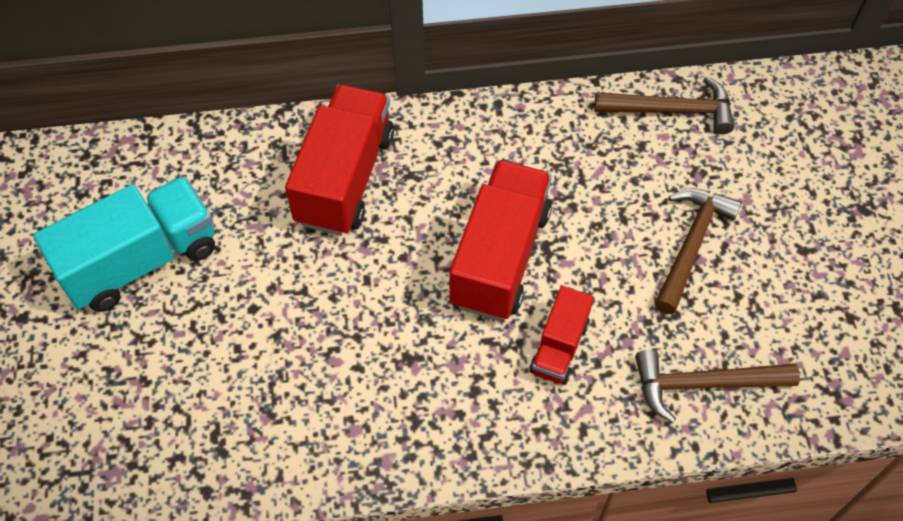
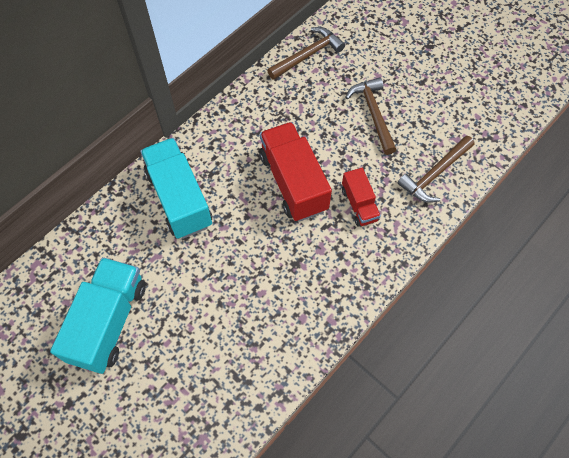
camera: 40 degrees left, 5 degrees up
(345, 178) = (179, 198): red truck -> turquoise truck

